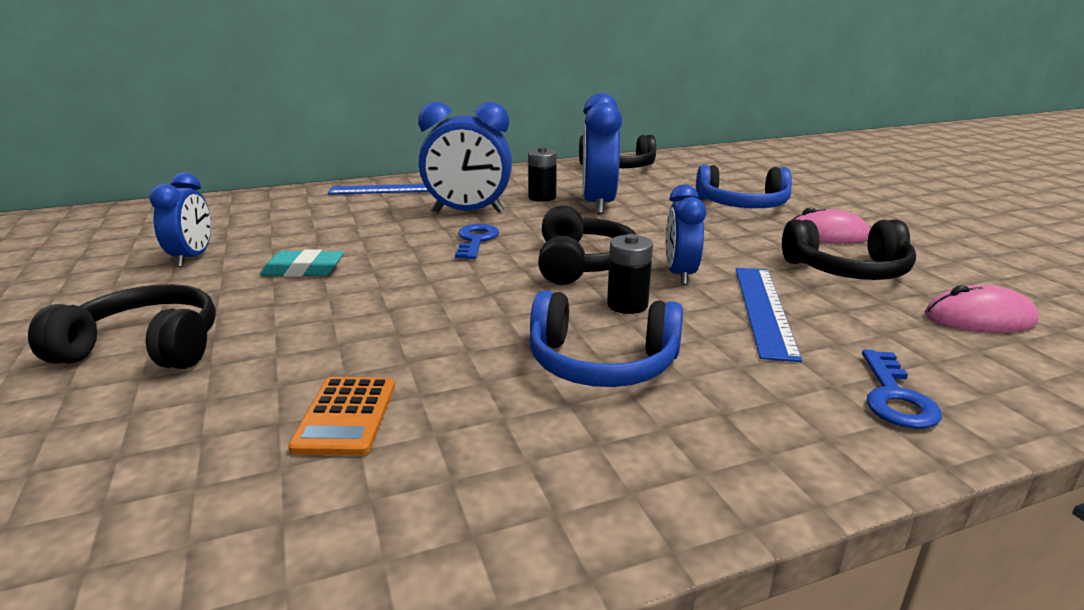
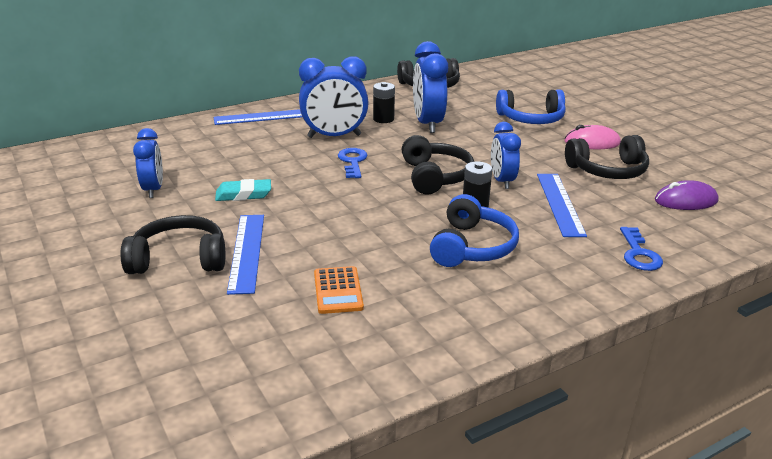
camera: 10 degrees left, 5 degrees up
(249, 344) = (247, 252): none -> blue ruler
(601, 363) = (472, 247): blue headphones -> blue headphones turned 75 degrees counterclockwise
(979, 318) = (685, 201): pink mouse -> purple mouse

